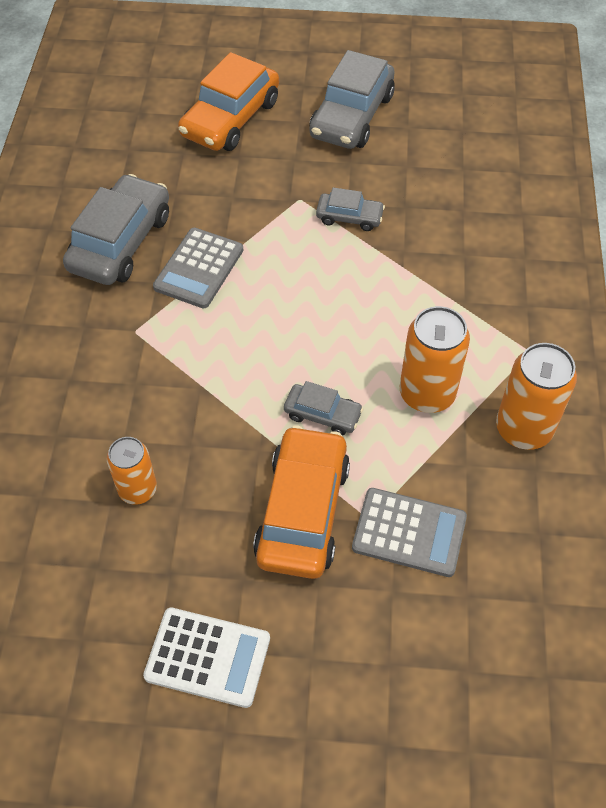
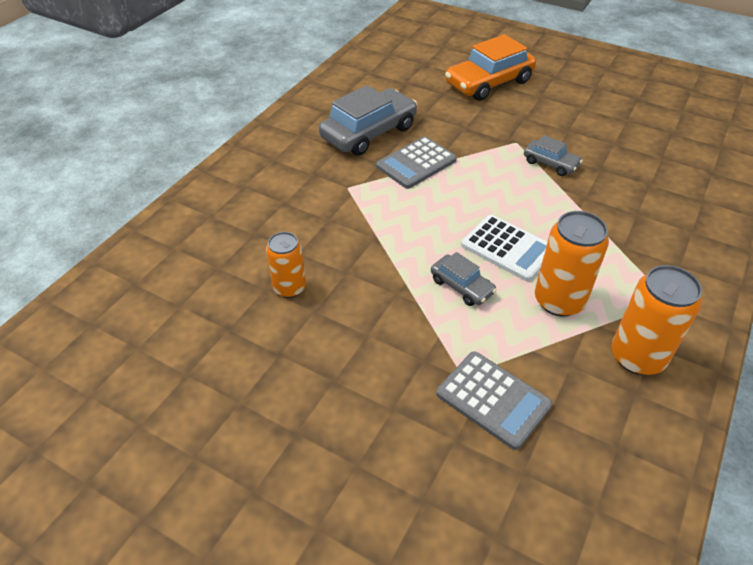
camera: 25 degrees right, 10 degrees down
(207, 657) = (273, 427): white calculator -> white calculator (508, 248)
(302, 511) = (409, 349): orange car -> none
(352, 116) = (583, 103): grey car -> none

